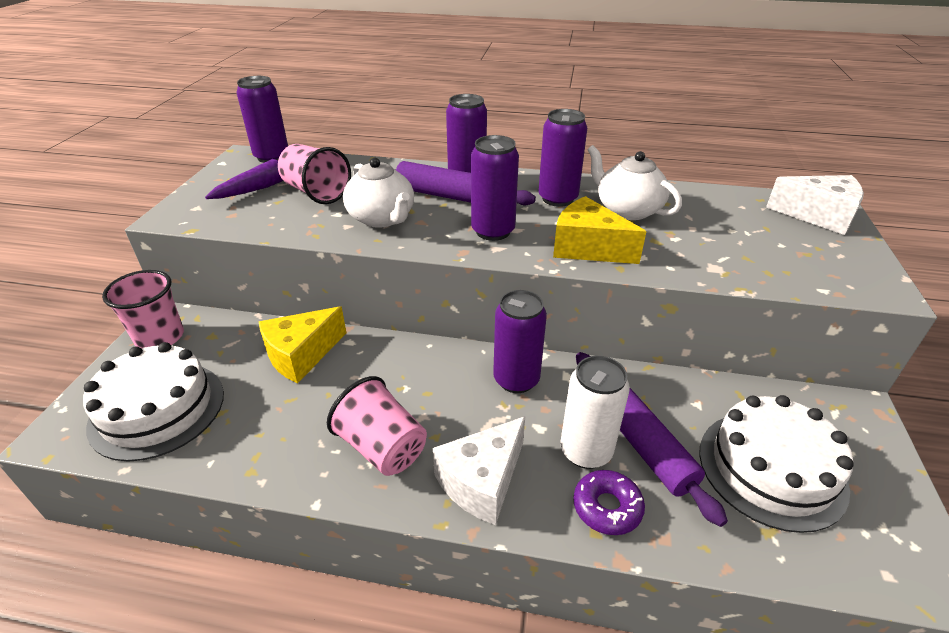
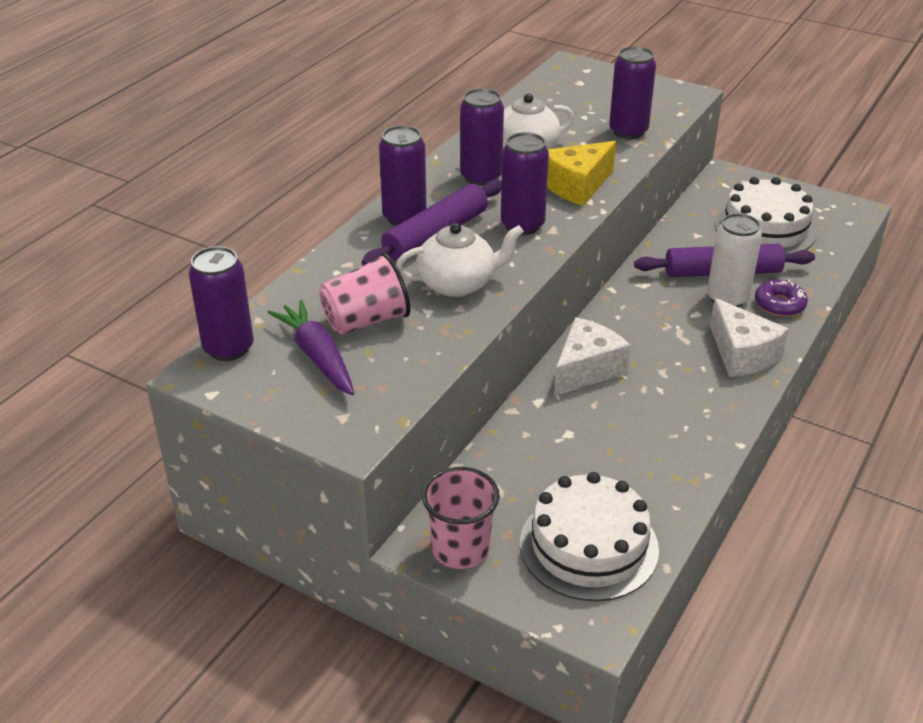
camera: 70 degrees left, 0 degrees up
(301, 355) = (545, 436): yellow cheese -> none
(382, 447) = (691, 399): pink cup -> none
(516, 379) = (637, 311): purple can -> purple can (628, 131)
(818, 216) = (583, 75): white cheese -> white cheese (586, 369)

